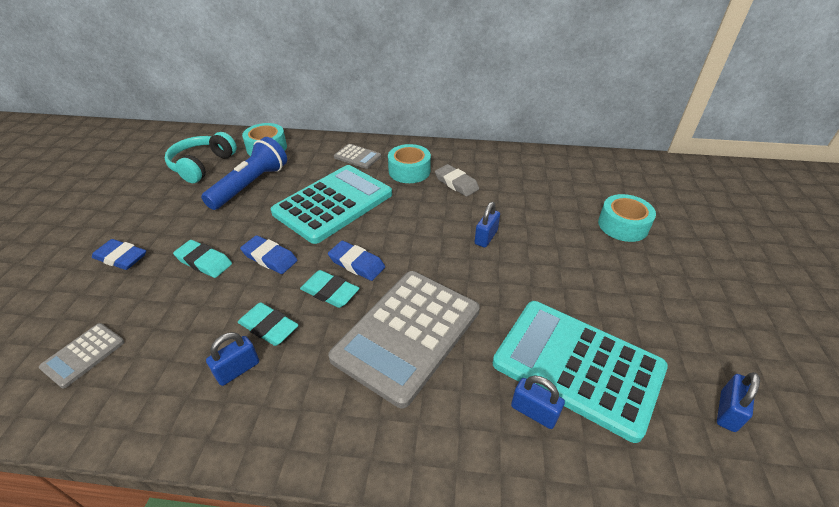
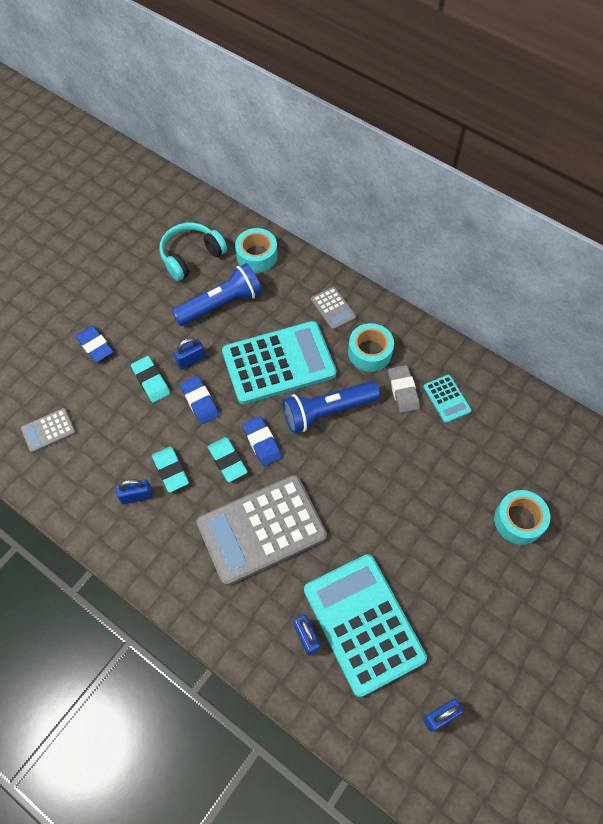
camera: 30 degrees right, 20 degrees up
(403, 218) = (327, 411): none -> blue flashlight
(486, 237) = (384, 469): blue padlock -> blue padlock (191, 360)
(495, 176) = (446, 399): none -> turquoise calculator

